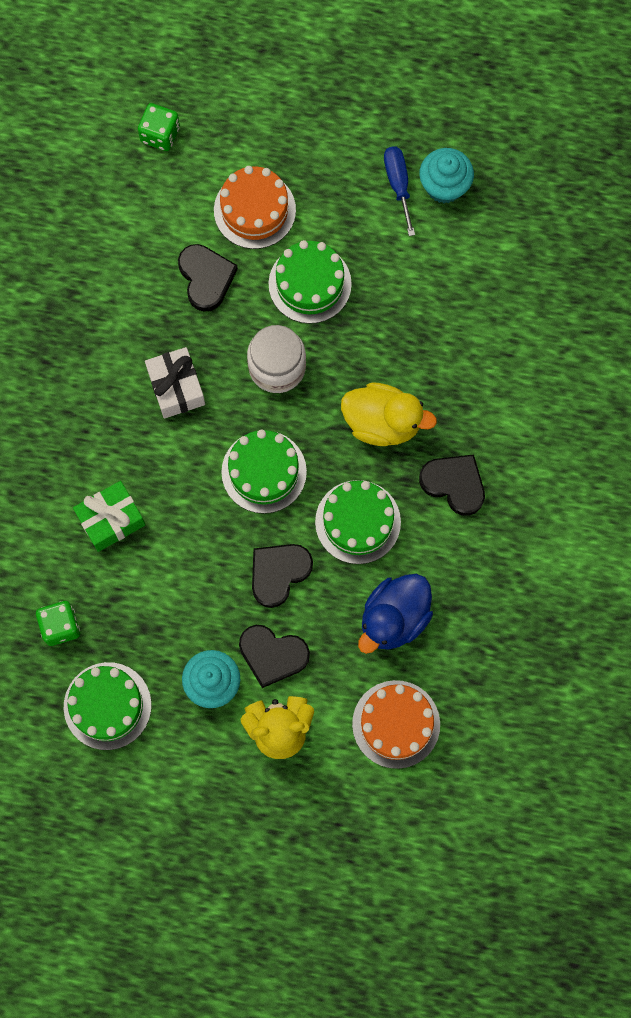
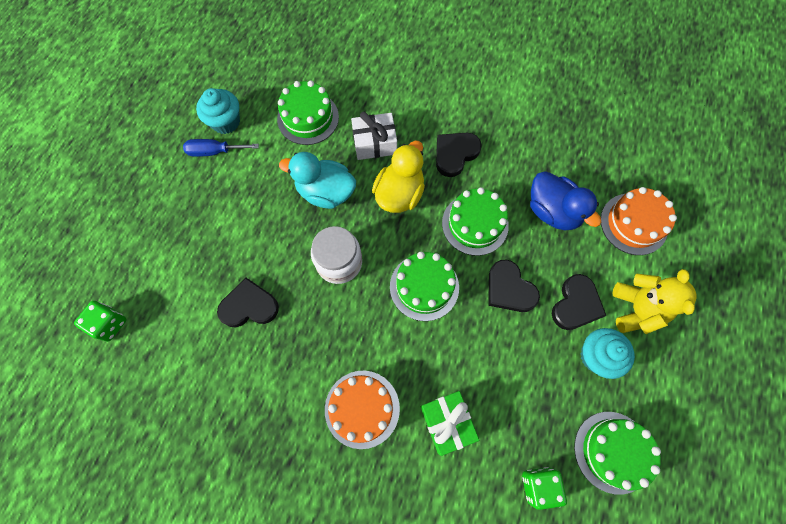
camera: 80 degrees left, 5 degrees down
(176, 387) = (339, 346): white gift -> white gift (374, 143)
(254, 210) = (202, 258): orange cake -> orange cake (362, 408)
(310, 284) = (276, 227): green cake -> green cake (308, 118)
(367, 332) = (325, 192): none -> turquoise duck

